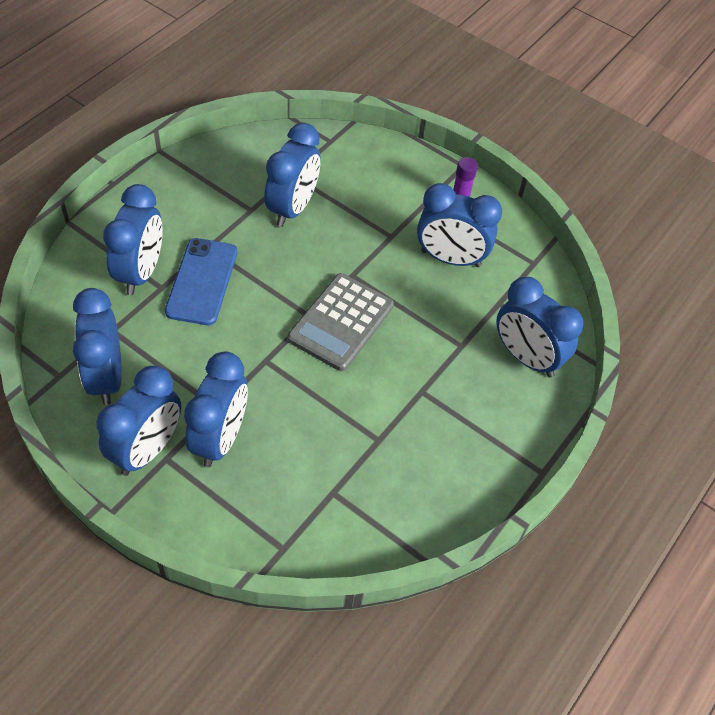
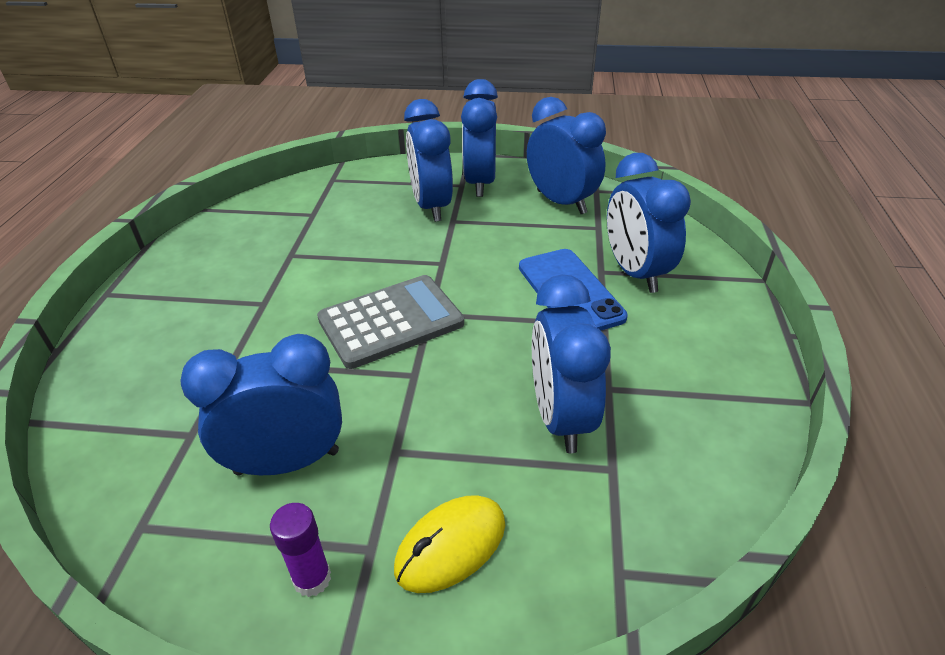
camera: 155 degrees right, 15 degrees down
(341, 322) = (391, 322): grey calculator -> grey calculator turned 60 degrees clockwise
(392, 183) = (451, 546): none -> yellow mouse
(526, 357) = (137, 385): blue clock -> none

